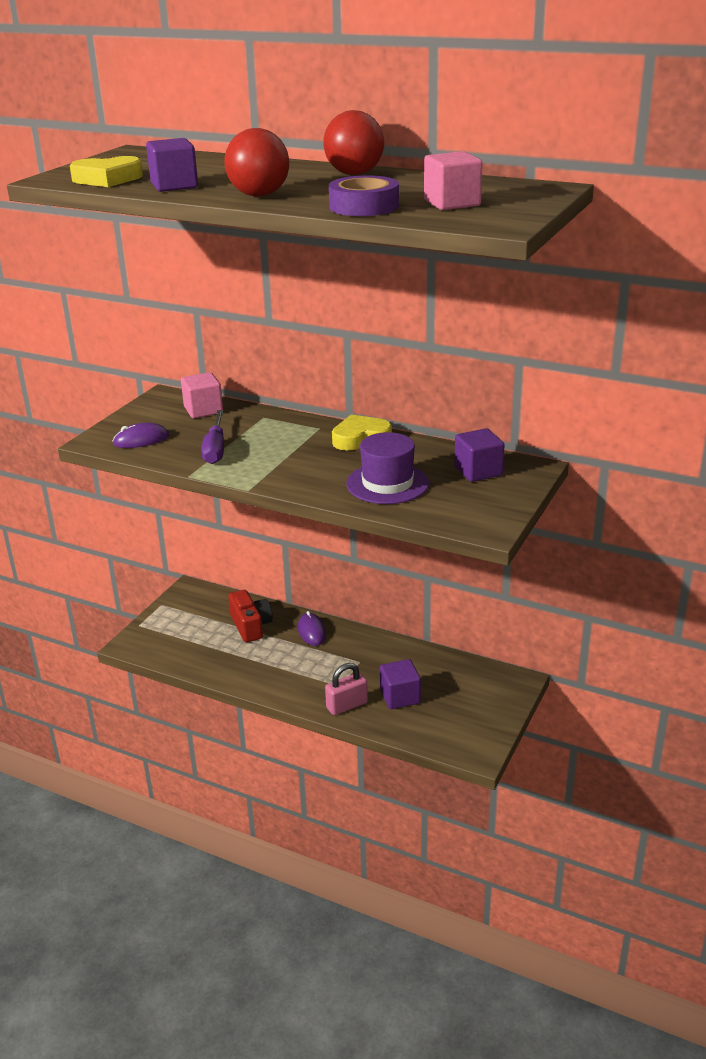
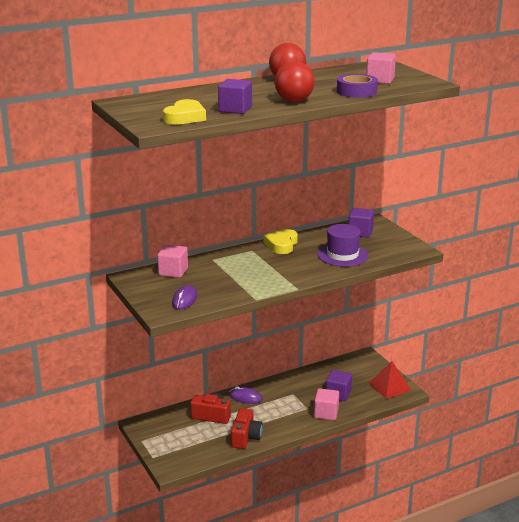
camera: 55 degrees left, 5 degrees down
(215, 449) = (233, 283): purple screwdriver -> none
(234, 668) = (246, 437): none -> red camera
(347, 705) = (326, 413): pink padlock -> pink cube
(470, 733) = (389, 386): none -> red pyramid

